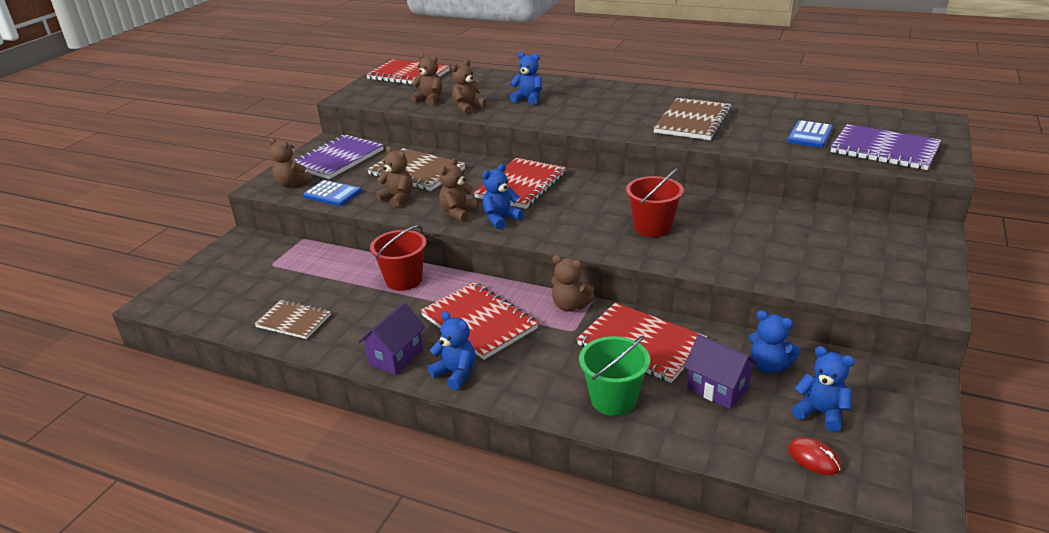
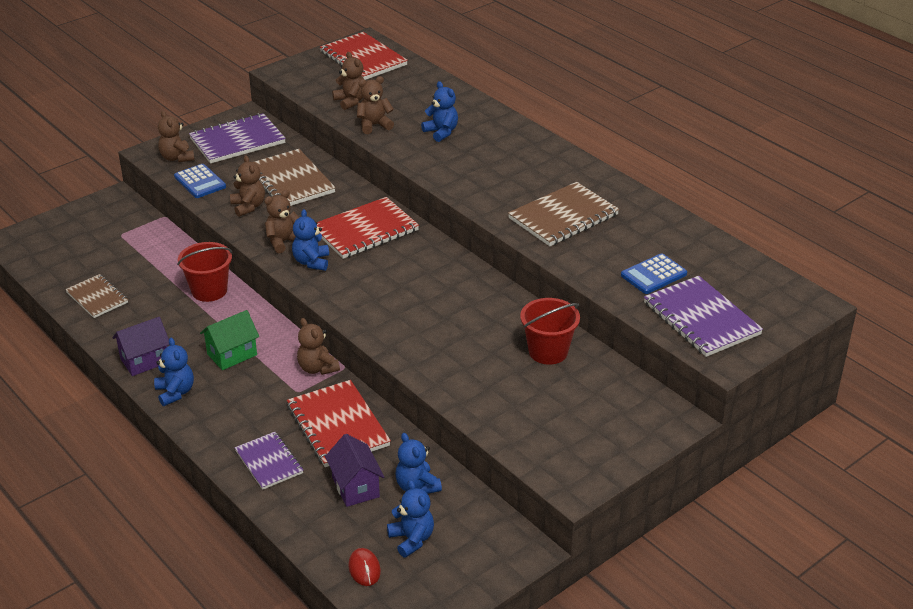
camera: 25 degrees right, 5 degrees up
(479, 322) = (232, 354): red notebook -> green house
(501, 219) = (311, 262): blue teddy bear -> blue teddy bear turned 75 degrees counterclockwise
(613, 399) = (269, 462): green bucket -> purple notebook
(652, 227) = (429, 320): red bucket -> red bucket (548, 351)

